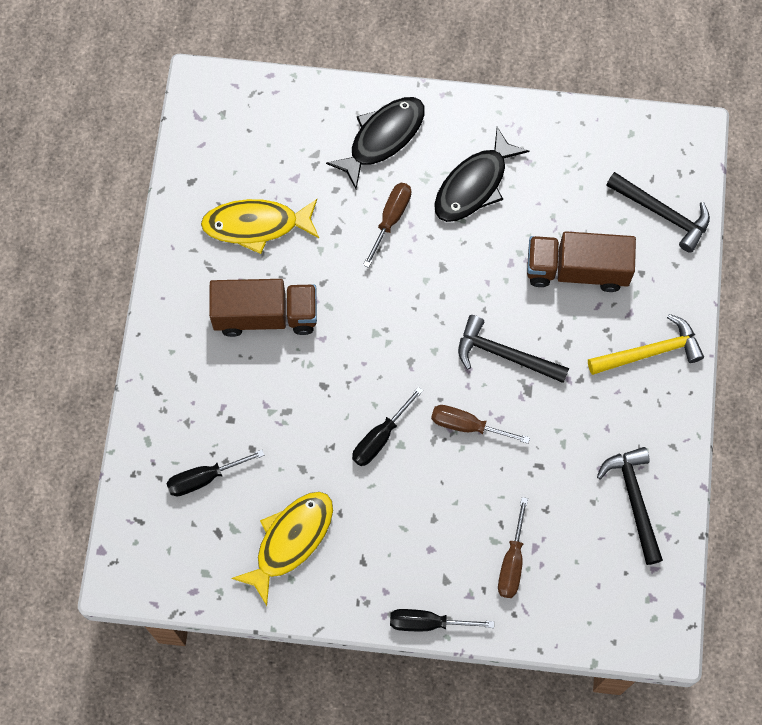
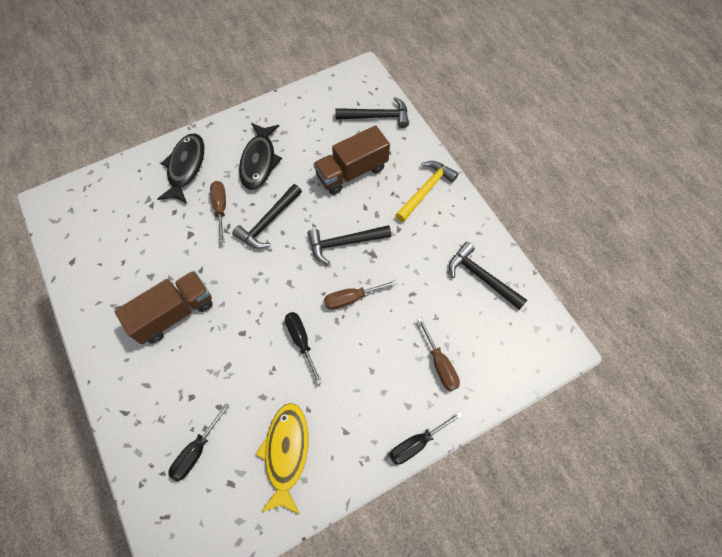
camera: 35 degrees left, 5 degrees down
(256, 225) = (133, 262): yellow fish -> none
(380, 437) = (301, 341): black screwdriver -> black screwdriver turned 150 degrees clockwise
(435, 272) = (268, 222): none -> black hammer

